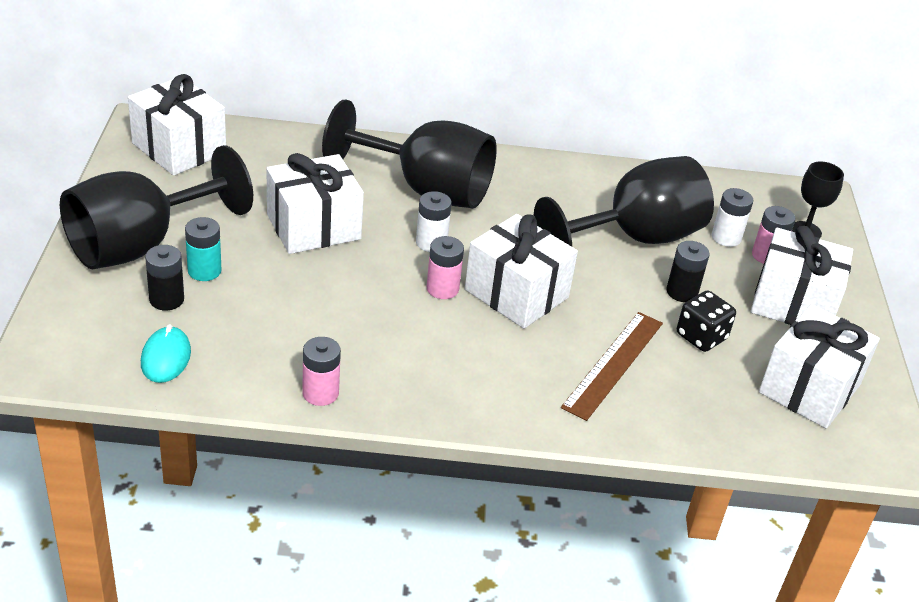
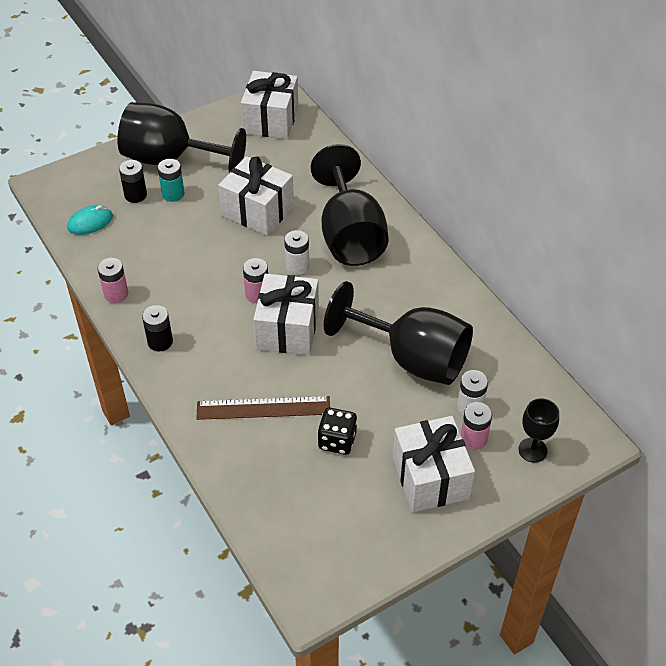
camera: 60 degrees right, 10 degrees up
(682, 292) = (376, 409): black battery -> black battery (160, 342)
(809, 388) = (339, 524): white gift -> none

